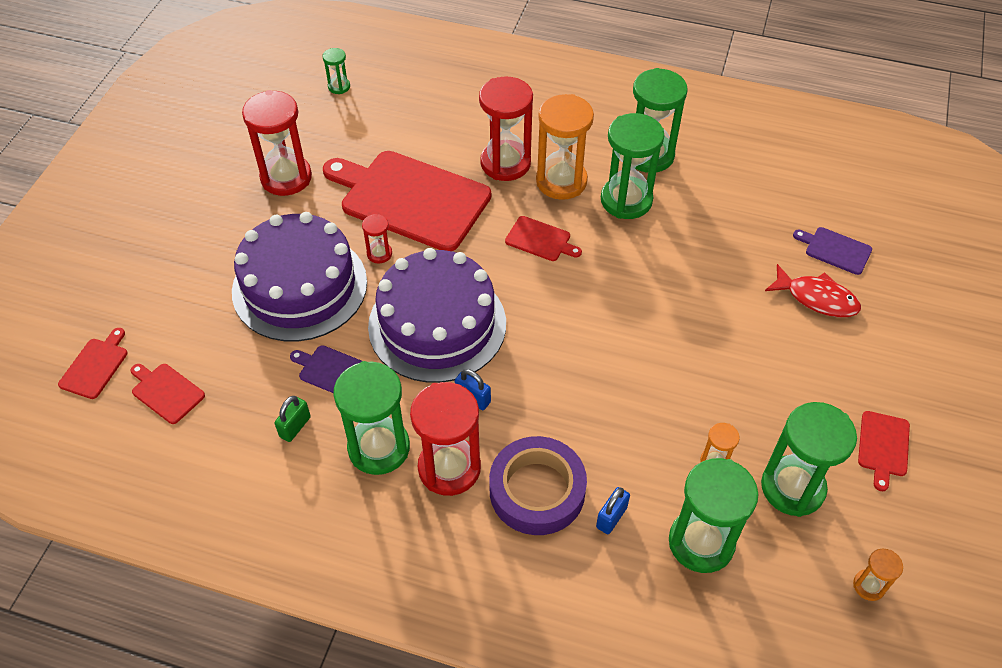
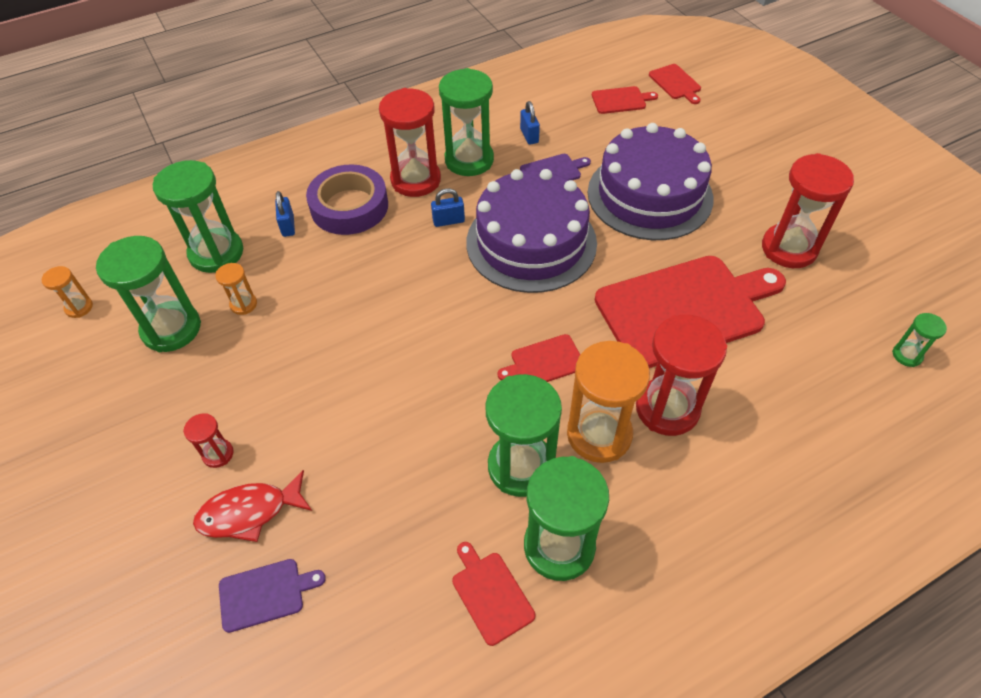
camera: 135 degrees right, 0 degrees up
(295, 427) = (529, 136): green padlock -> blue padlock
(379, 254) = (638, 253): red hourglass -> red hourglass (218, 454)
(883, 446) = (110, 412): red cutting board -> red cutting board (491, 594)

